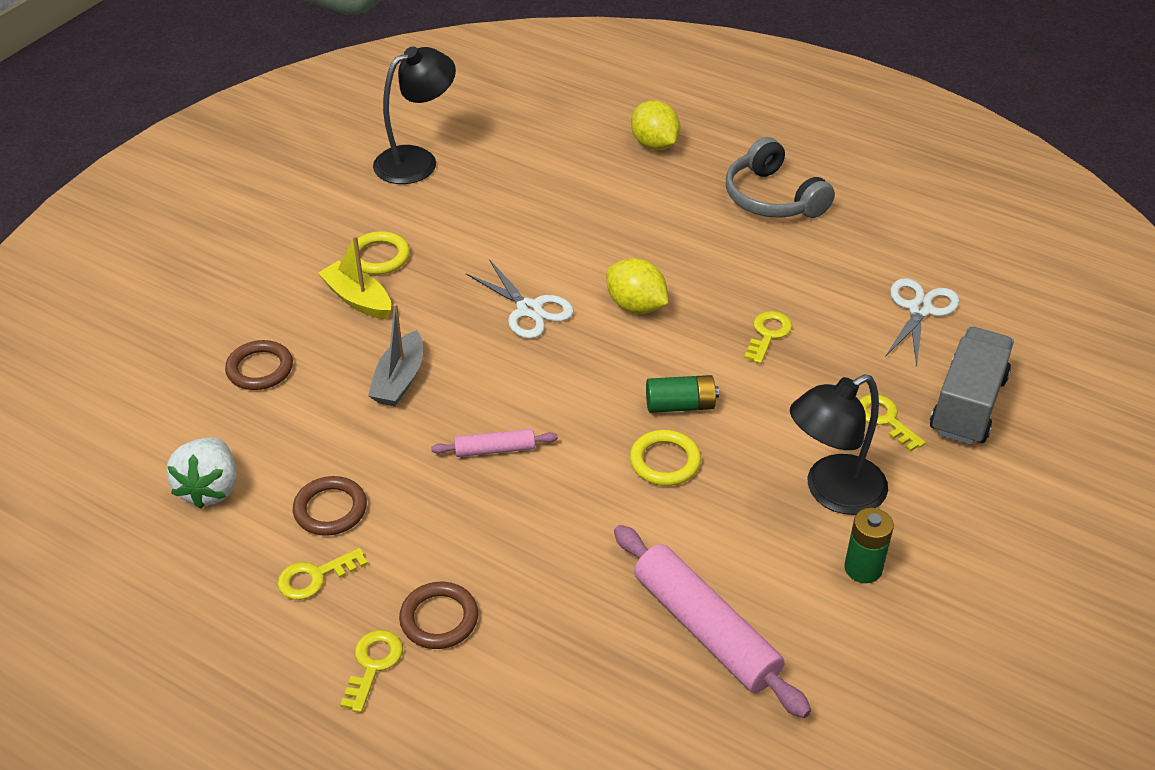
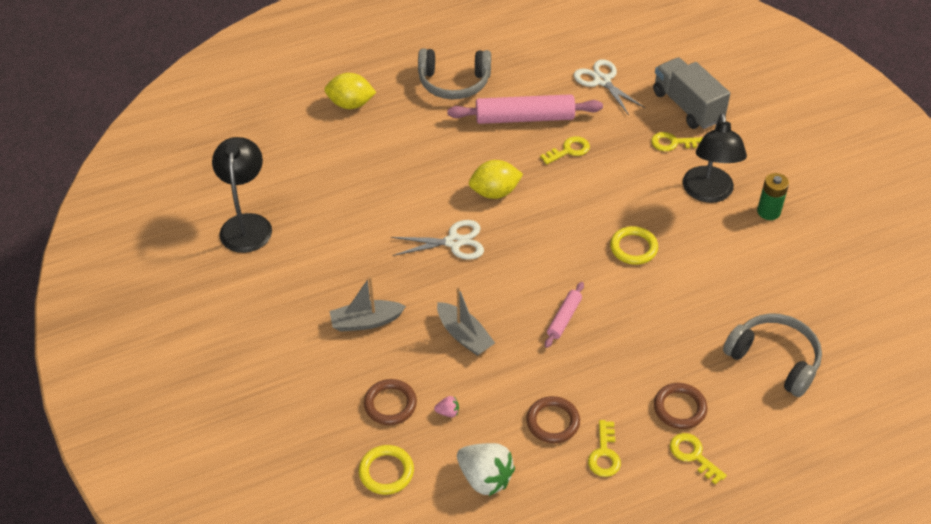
camera: 55 degrees left, 5 degrees up
(281, 417) = (448, 412): none -> pink strawberry
(358, 299) = (366, 322): yellow boat -> grey boat
(379, 257) = (332, 291): yellow ring -> yellow ring (386, 472)
(599, 685) = (774, 359): none -> grey headphones
(680, 405) = (595, 218): green battery -> none
(705, 630) = (766, 296): pink rolling pin -> pink rolling pin (524, 118)
(768, 334) = (569, 150): yellow key -> yellow key turned 90 degrees clockwise

